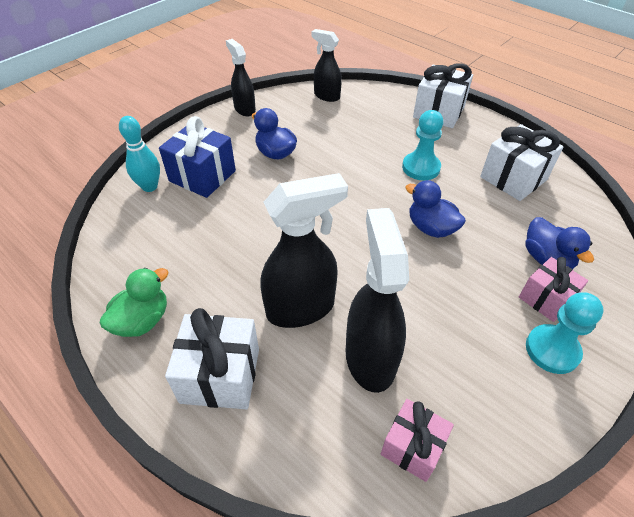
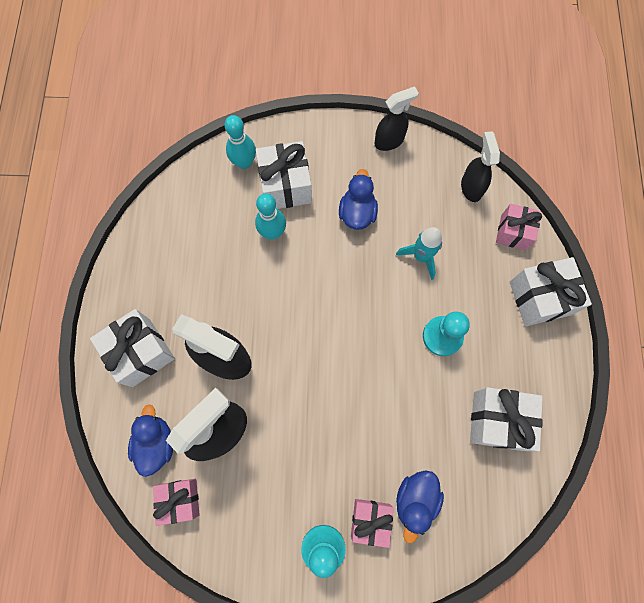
camera: 50 degrees right, 25 degrees up
(142, 320) = (140, 272): green duck -> none
(202, 176) = (285, 186): blue gift -> white gift
(229, 206) = (272, 232): none -> turquoise bowling pin
(244, 109) = (389, 141): black spray bottle -> black spray bottle turned 45 degrees clockwise
(348, 143) = (421, 257): none -> turquoise rocket
(380, 97) = (513, 232): none -> pink gift
(431, 228) = (375, 392): blue duck -> blue duck (156, 443)

